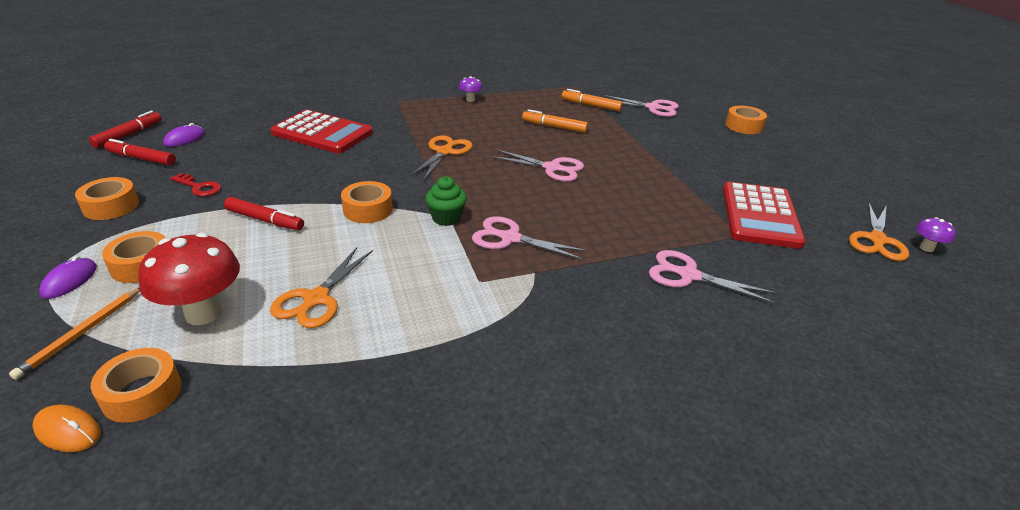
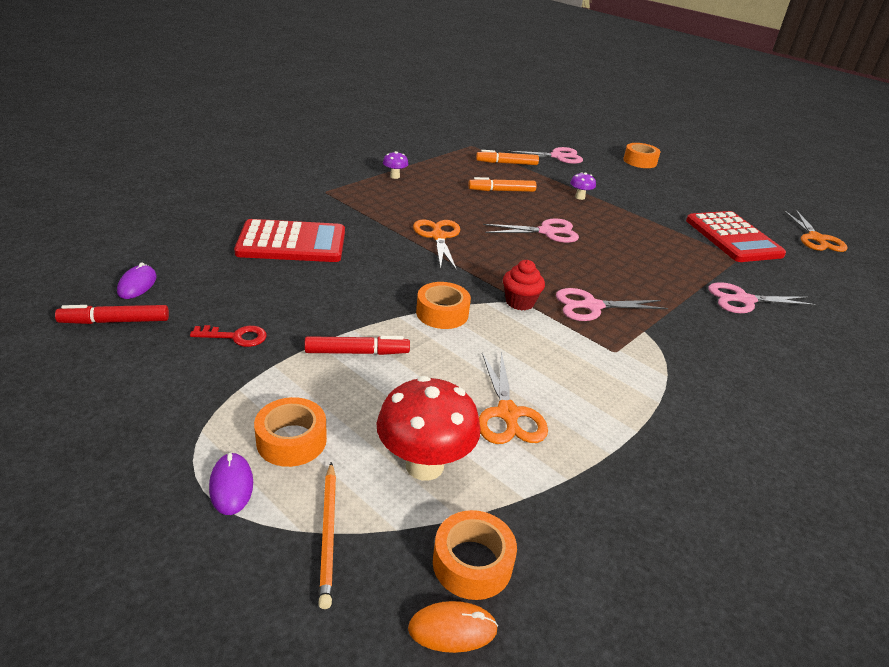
camera: 30 degrees left, 0 degrees up
(111, 206) = (158, 388): orange tape -> none
(129, 135) = (54, 296): red marker -> none
(446, 218) = (520, 302): green cupcake -> red cupcake
(926, 248) = (846, 237): purple mushroom -> purple mushroom (580, 197)

